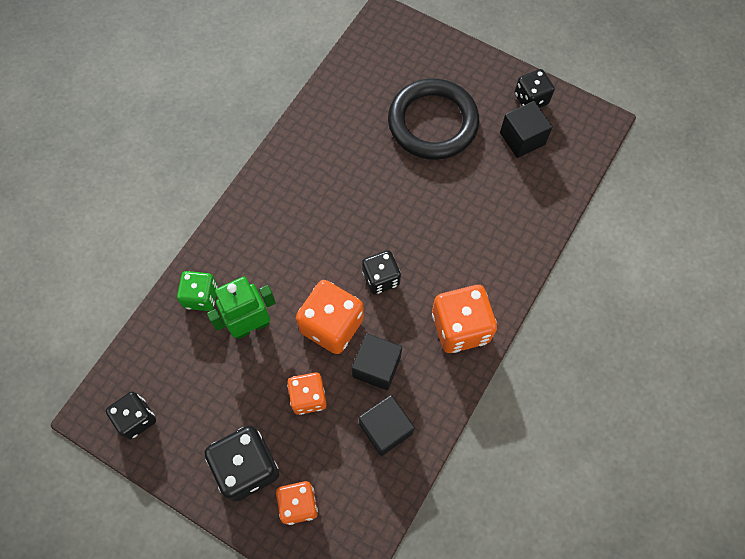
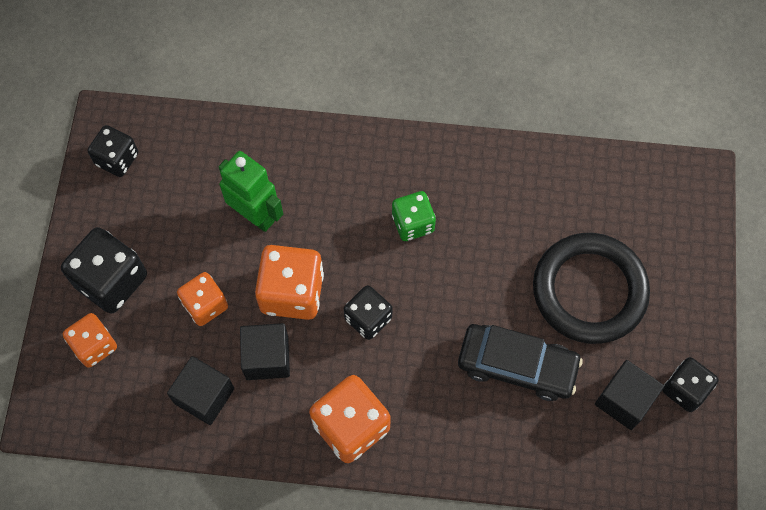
camera: 65 degrees right, 0 degrees up
(201, 296) = (264, 154): green dice -> green dice (413, 223)
(466, 193) = (517, 365): none -> black car

